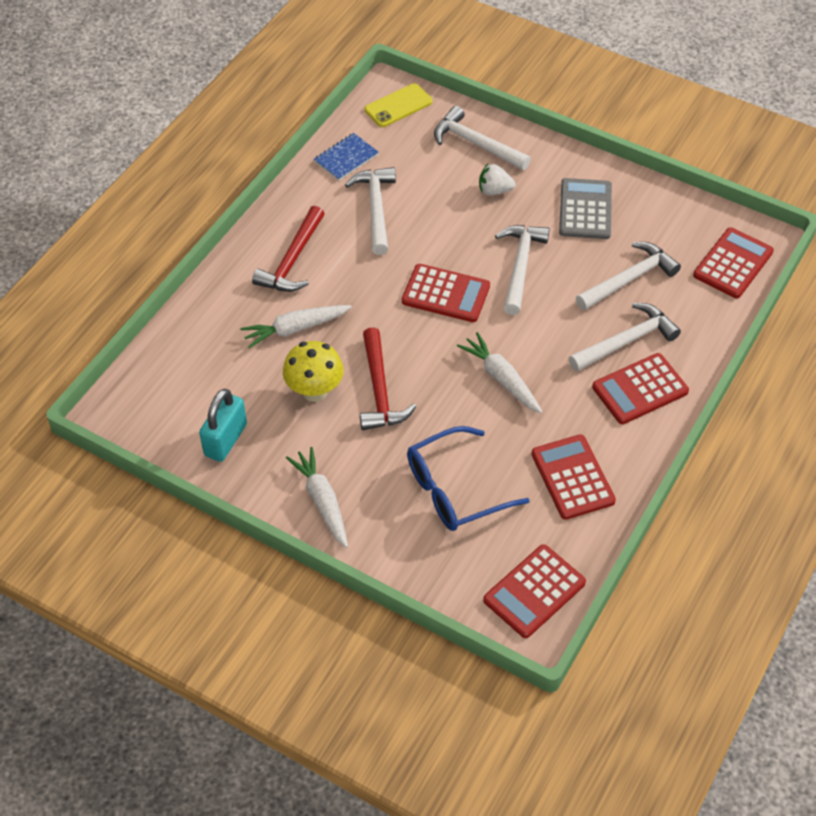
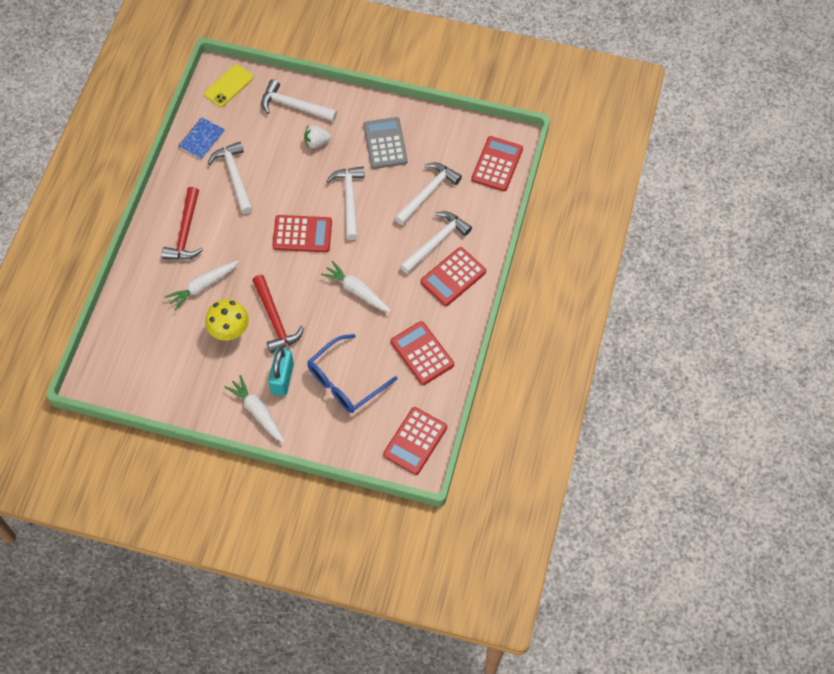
camera: 15 degrees left, 10 degrees up
(225, 440) = (178, 383): turquoise padlock -> turquoise padlock (282, 378)

